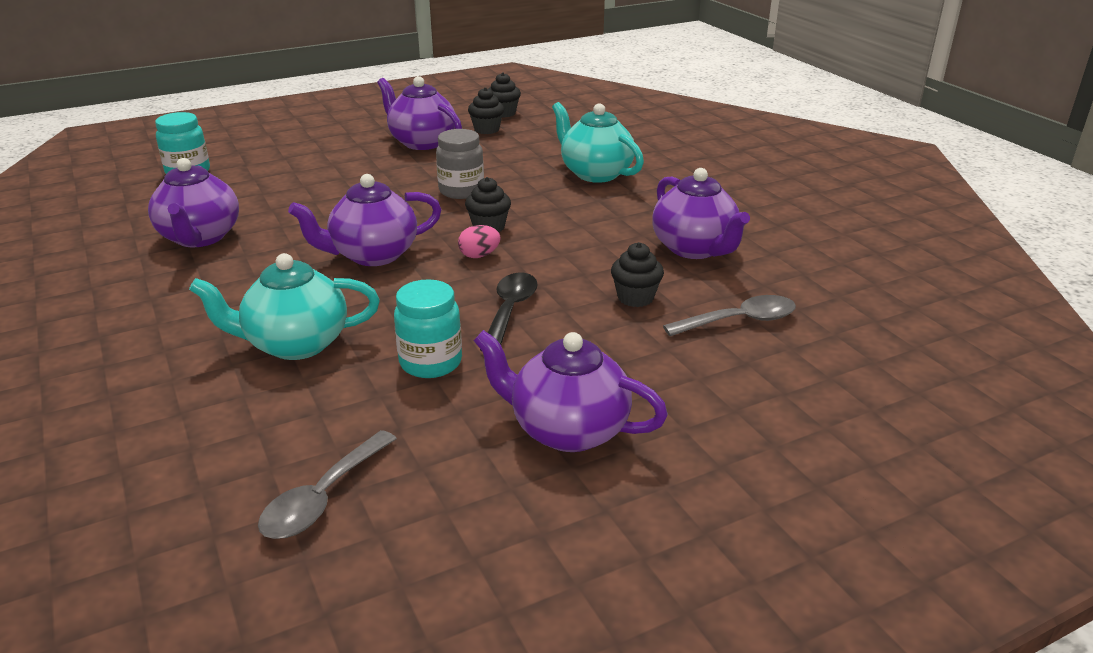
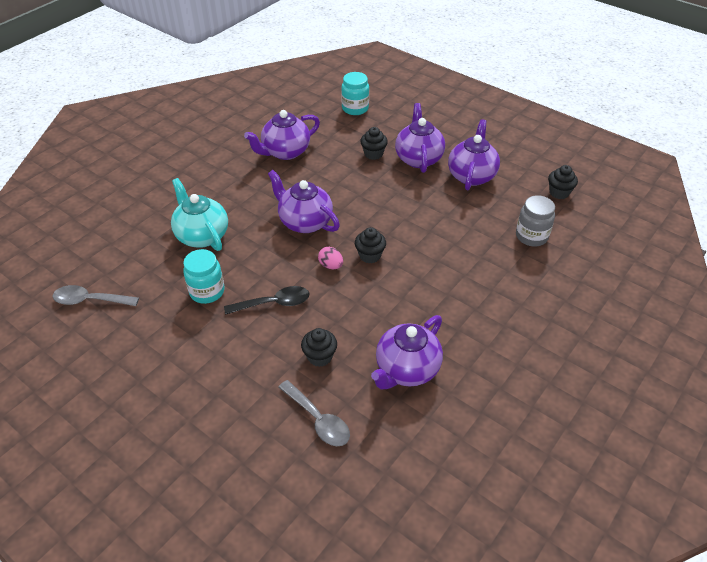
camera: 65 degrees right, 15 degrees up
(461, 191) = (411, 223): grey jar -> grey jar (531, 236)
(486, 129) = (520, 196): black cupcake -> black cupcake (373, 154)
(567, 430) = (168, 369): purple teapot -> purple teapot (418, 158)
(595, 173) = (491, 278): turquoise teapot -> none

